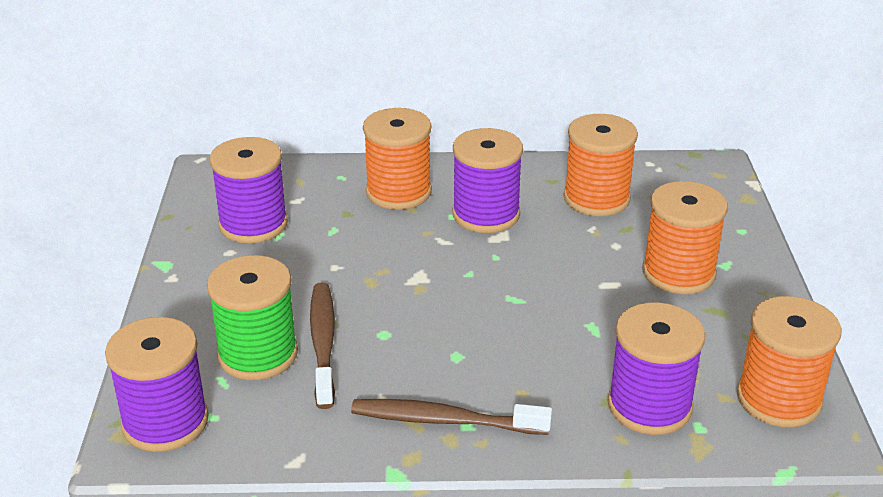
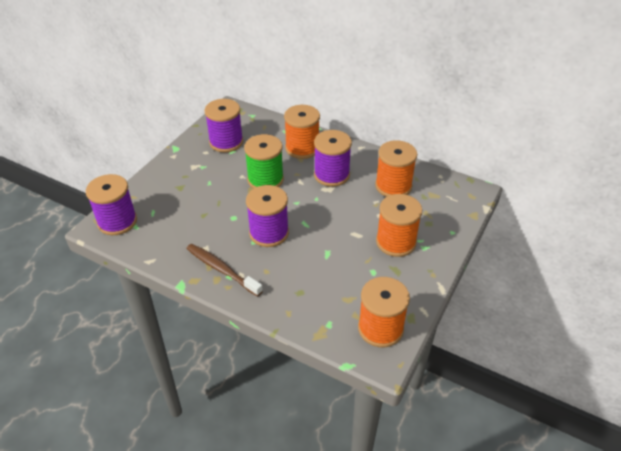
camera: 30 degrees right, 10 degrees up
(258, 354) = (175, 206): green spool -> green spool (265, 179)
(323, 343) = (205, 212): brown toothbrush -> none
(649, 406) = (315, 303): purple spool -> purple spool (269, 233)

